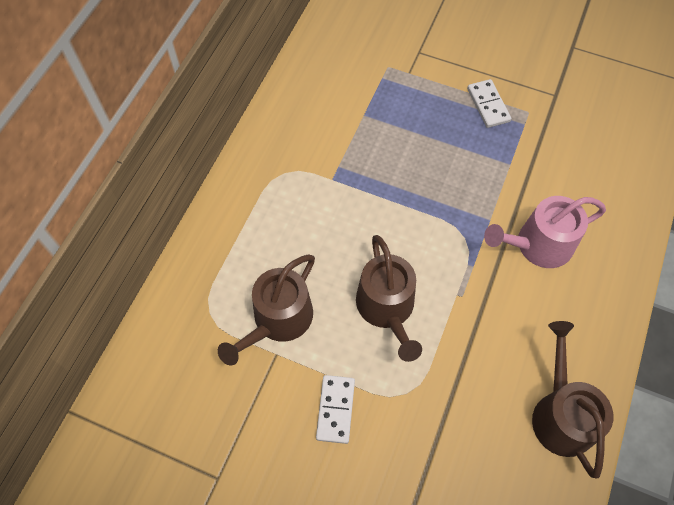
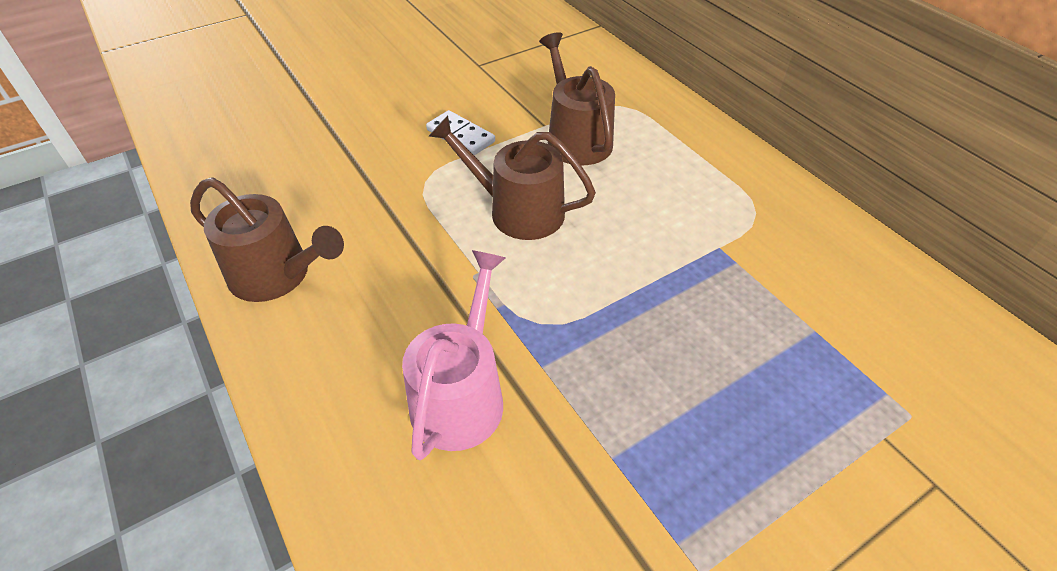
camera: 125 degrees right, 15 degrees down
(488, 105) = (753, 512): white domino -> none

